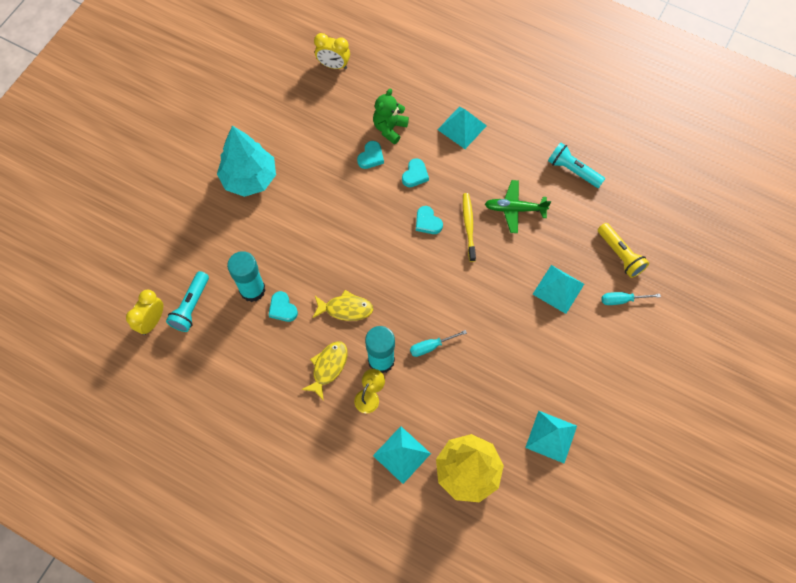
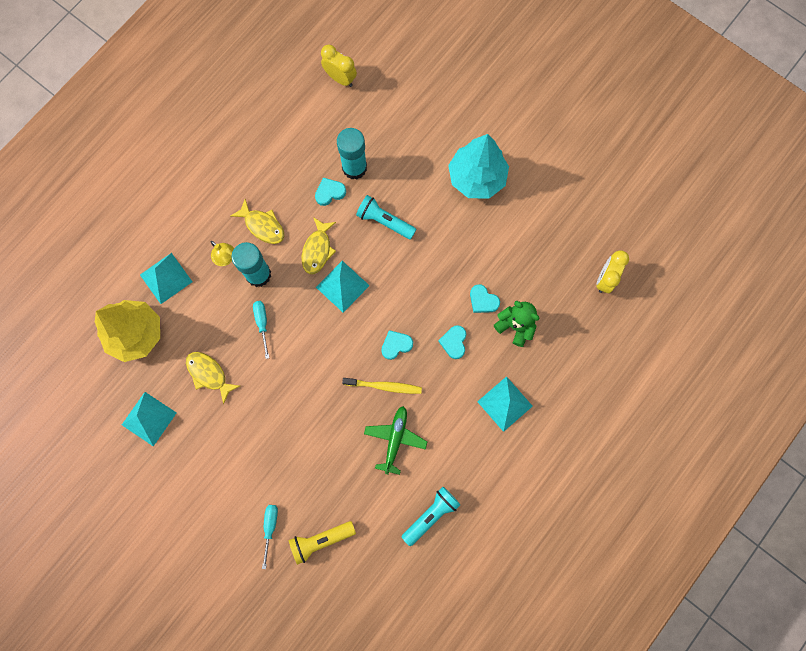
camera: 100 degrees right, 10 degrees up
(191, 306) = (348, 112): turquoise flashlight -> turquoise flashlight (384, 221)
(415, 175) = (454, 342): turquoise heart -> turquoise heart turned 60 degrees clockwise
(493, 387) = (209, 374): none -> yellow fish
(558, 289) = (296, 463): turquoise pyramid -> turquoise pyramid (342, 286)

